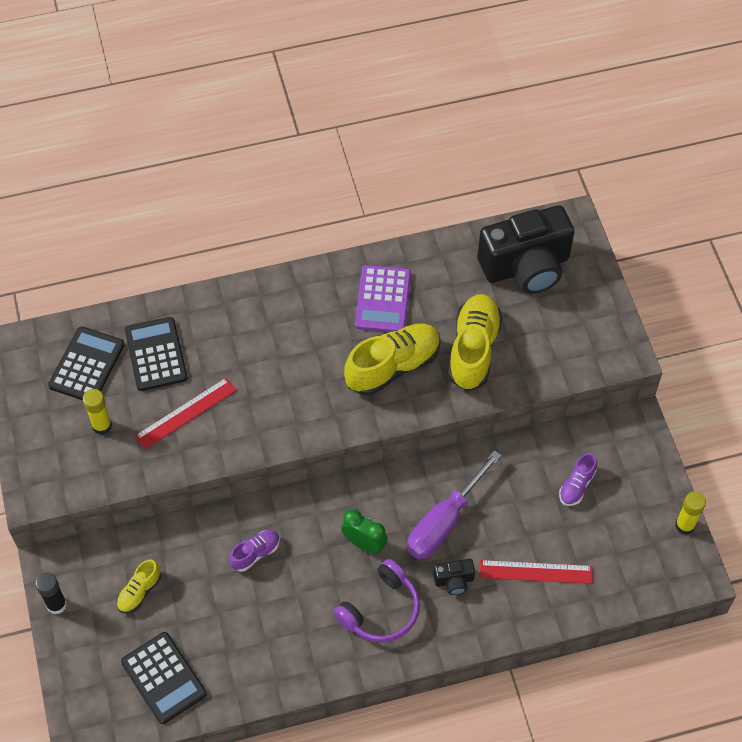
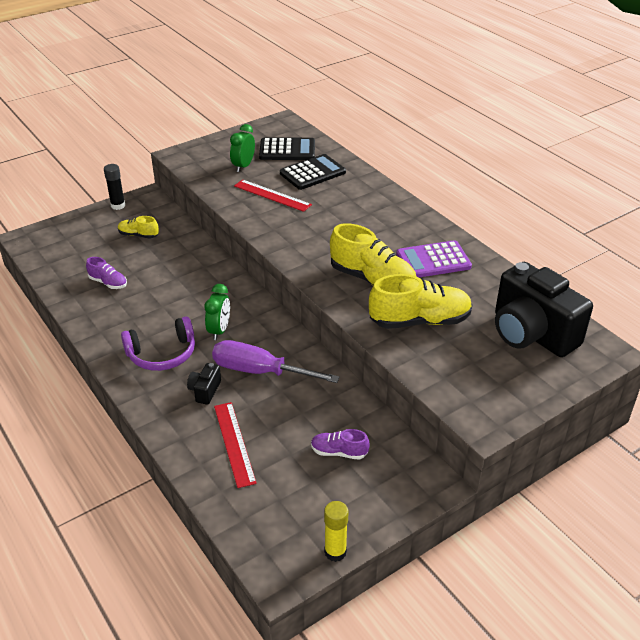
camera: 70 degrees right, 20 degrees down
(102, 426) = (243, 166): yellow glue stick -> green clock
(163, 678) = (74, 261): black calculator -> none
(255, 553) = (188, 278): purple shoe -> purple shoe (108, 283)
(381, 610) = (162, 354): purple headphones -> purple headphones turned 45 degrees counterclockwise
(454, 581) = (205, 391): black camera -> black camera turned 45 degrees clockwise

